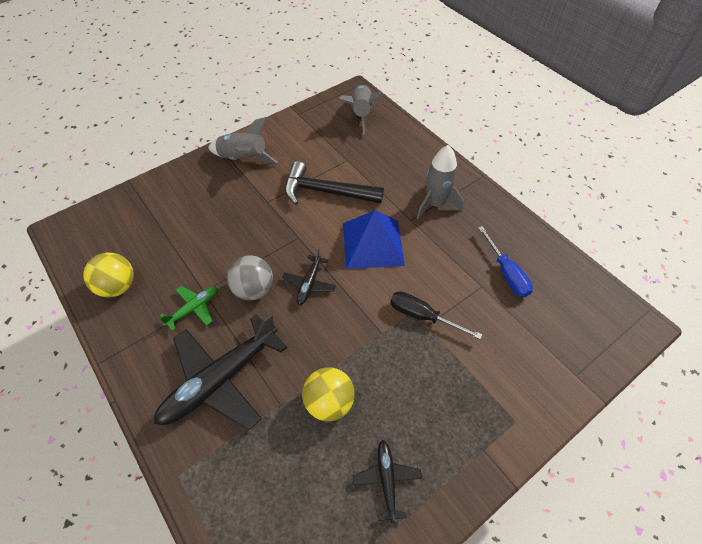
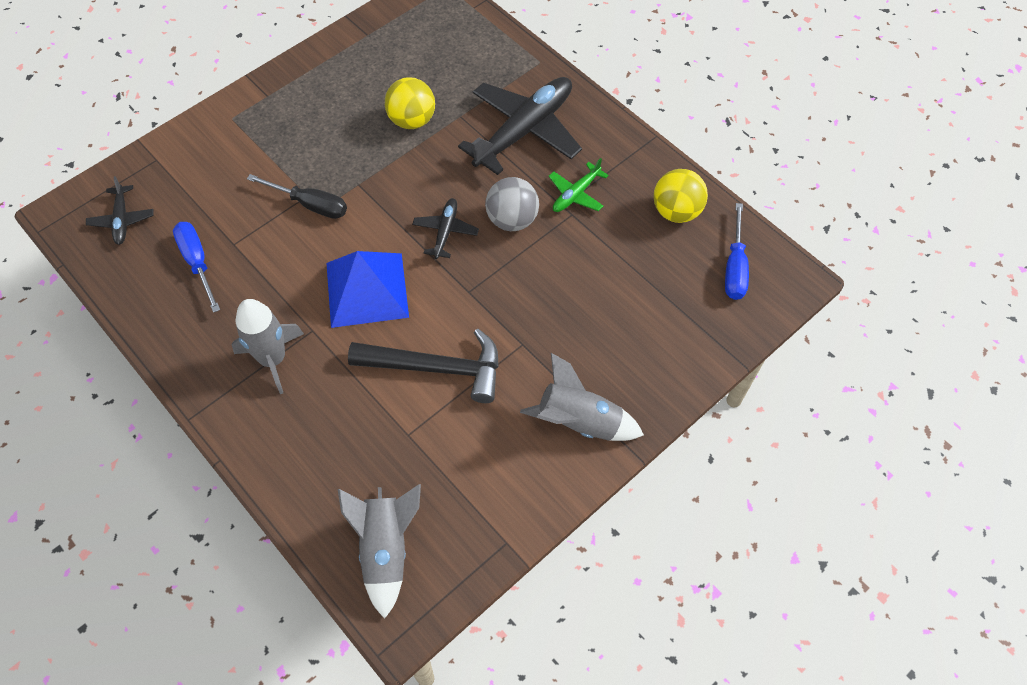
camera: 175 degrees right, 5 degrees up
(97, 240) = (735, 267): none -> blue screwdriver
(387, 480) = (357, 71): black plane -> black plane (122, 219)

